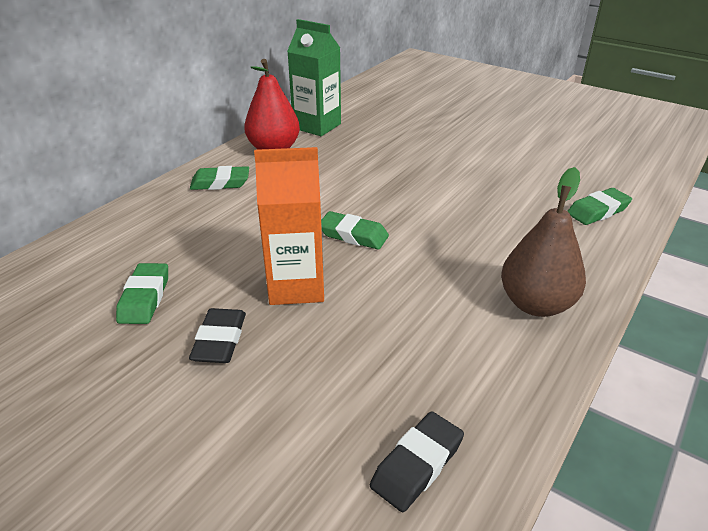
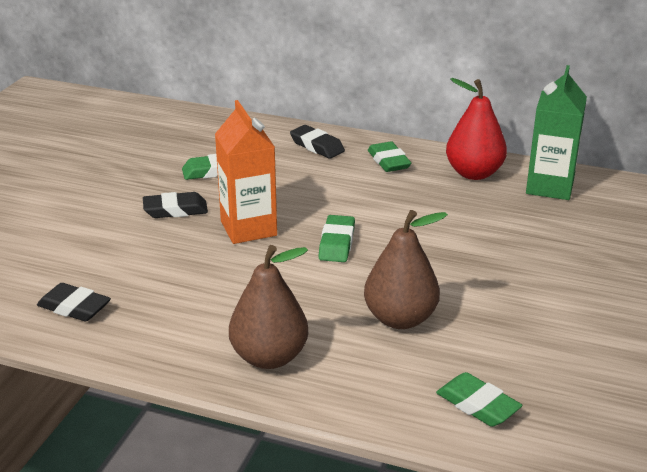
camera: 75 degrees right, 5 degrees down
(152, 216) = (317, 146): none -> black eraser
(484, 223) = (400, 318): none -> brown pear

